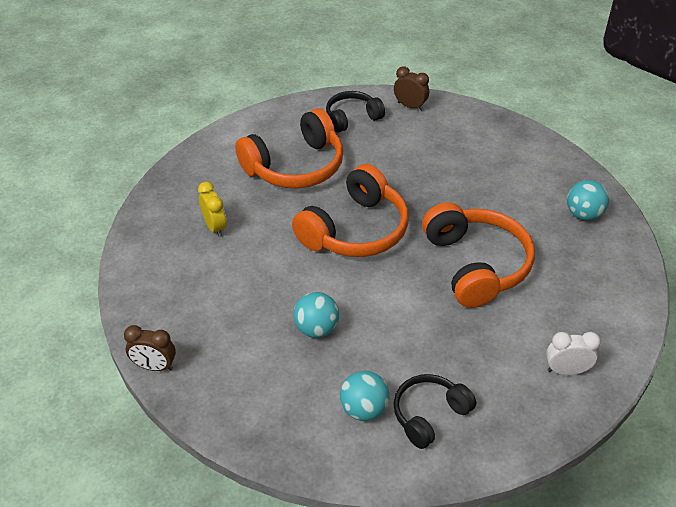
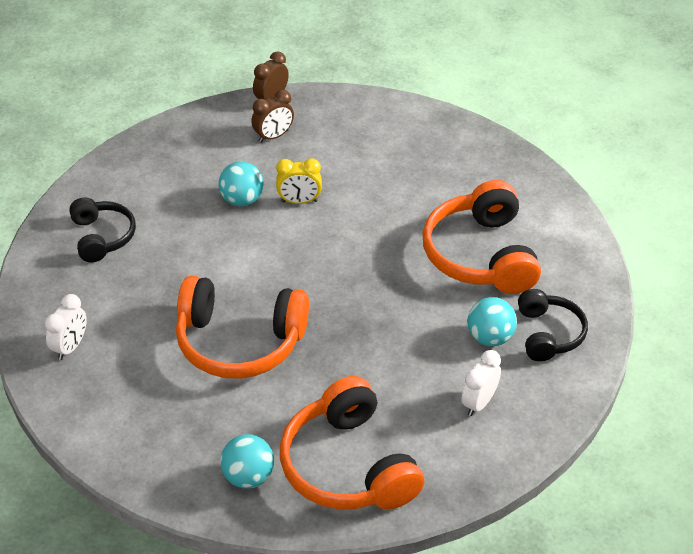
camera: 115 degrees right, 0 degrees up
(215, 227) = (417, 171): yellow clock -> yellow clock (299, 201)
(355, 230) = (350, 268): orange headphones -> orange headphones (348, 466)
(363, 409) = (138, 201): turquoise ball -> turquoise ball (490, 337)
(410, 106) = (547, 401): brown clock -> brown clock (273, 136)
(434, 132) = (479, 403): none -> white clock

